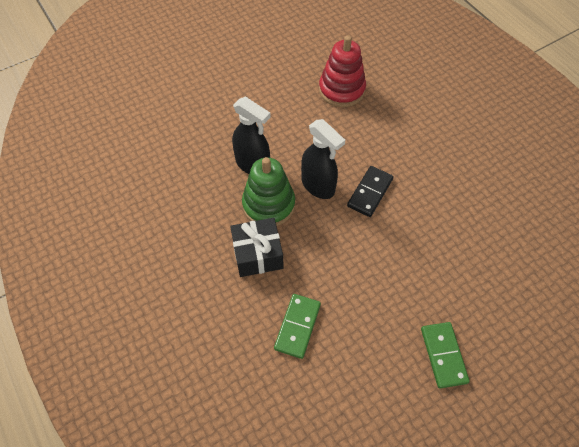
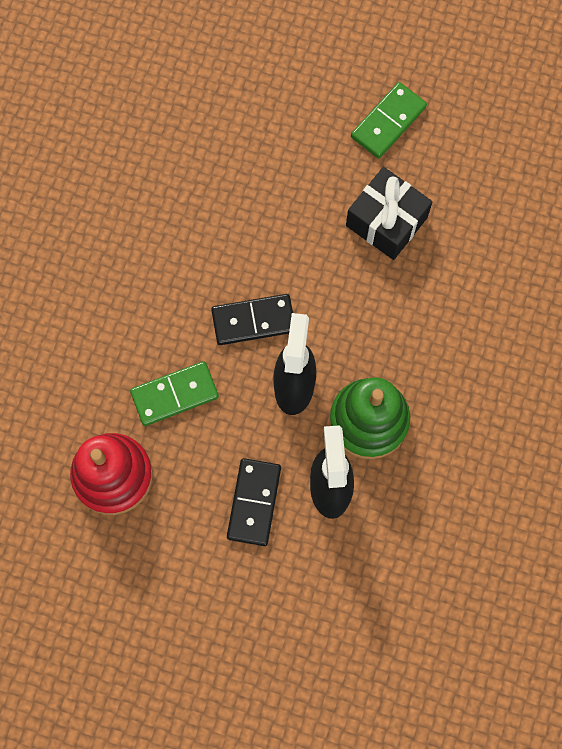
camera: 130 degrees left, 15 degrees up
(258, 254) = (440, 379): black gift -> black gift (386, 221)
(276, 131) = (254, 502): none -> black domino
(297, 326) = (481, 274): green domino -> green domino (174, 394)

